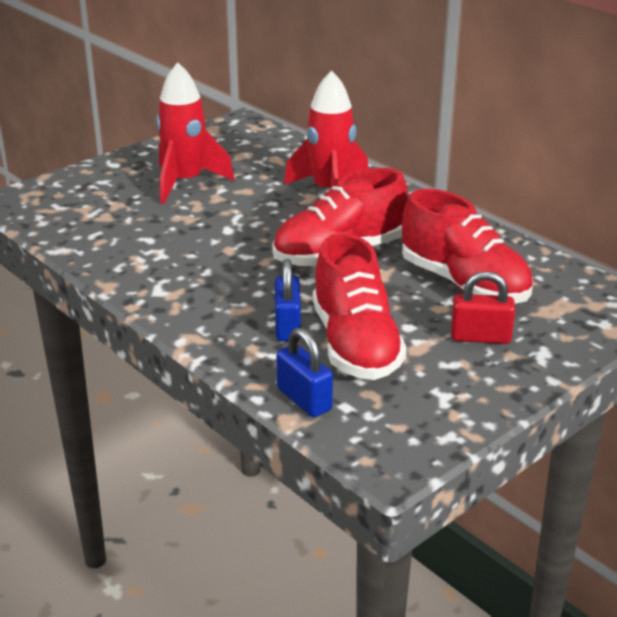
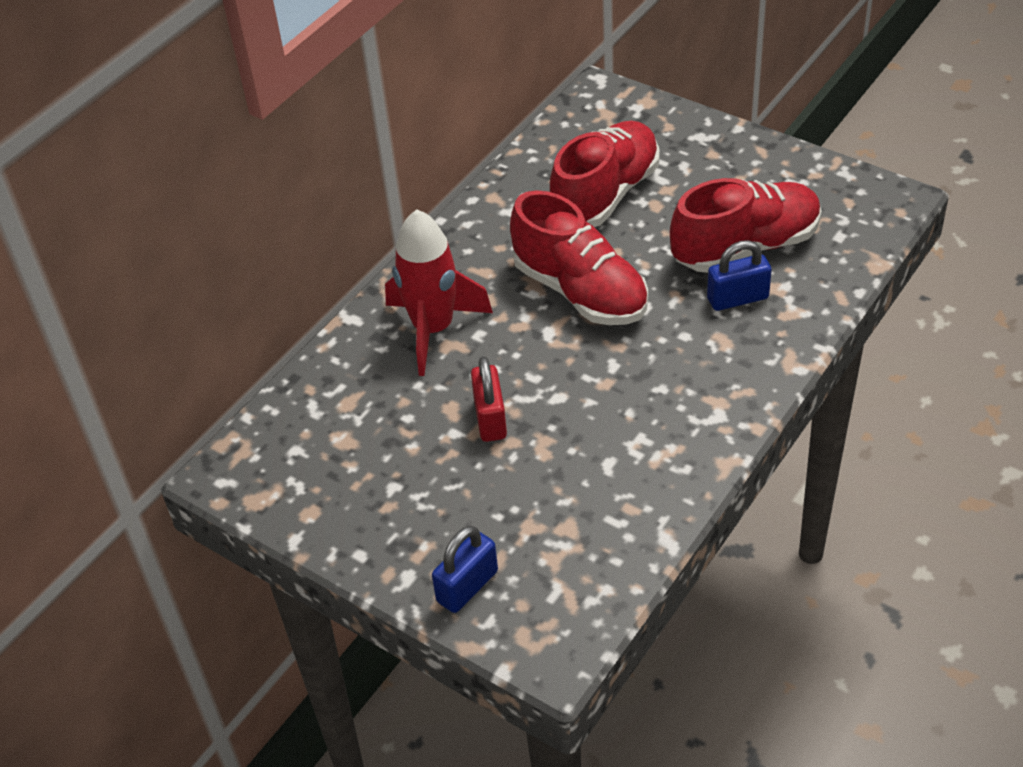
camera: 100 degrees left, 15 degrees up
(186, 183) = (446, 474): red rocket -> none
(304, 399) = (844, 262): blue padlock -> blue padlock (467, 586)
(480, 337) = (694, 173): red padlock -> red padlock (490, 418)

